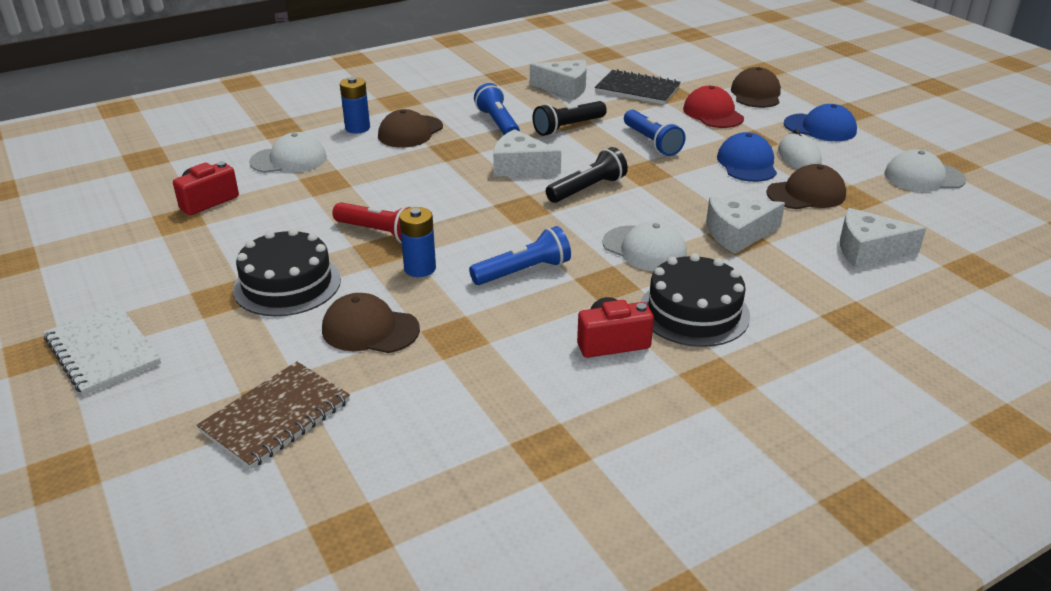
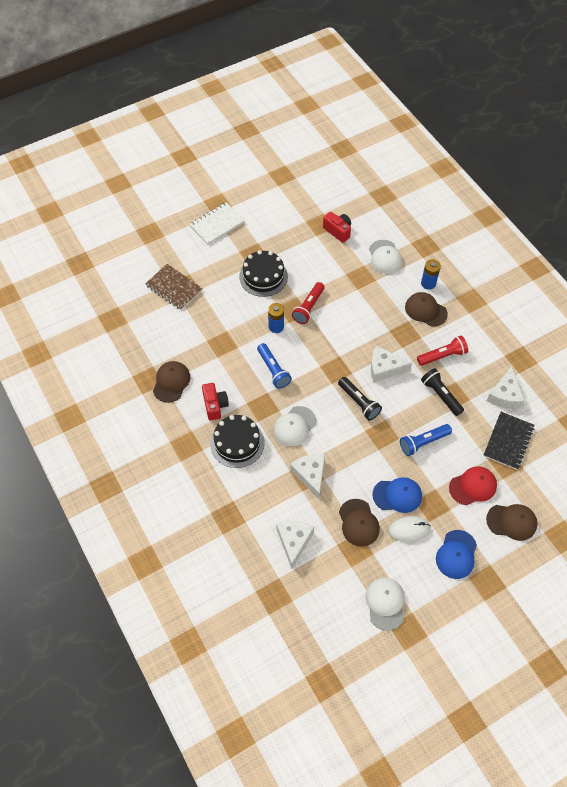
camera: 90 degrees right, 25 degrees up
(370, 329) = (228, 312): brown cap -> brown cap (171, 382)
(498, 123) = (442, 356): blue flashlight -> red flashlight
(520, 166) = (384, 368): white cheese -> white cheese turned 105 degrees counterclockwise

